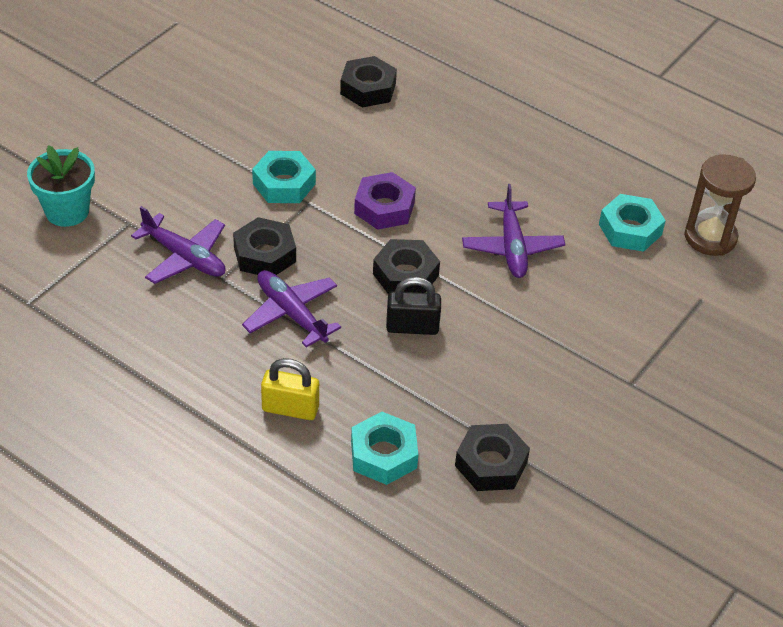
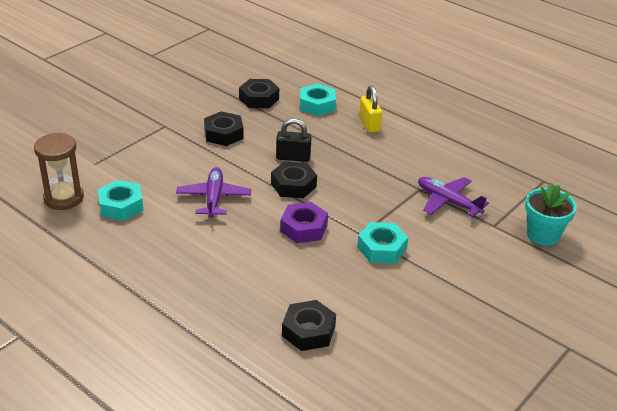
camera: 175 degrees left, 10 degrees down
(265, 254) = (392, 201): black nut -> black nut (223, 134)
(290, 408) = (369, 124): yellow padlock -> yellow padlock turned 60 degrees clockwise
(291, 313) = (371, 167): purple plane -> none

